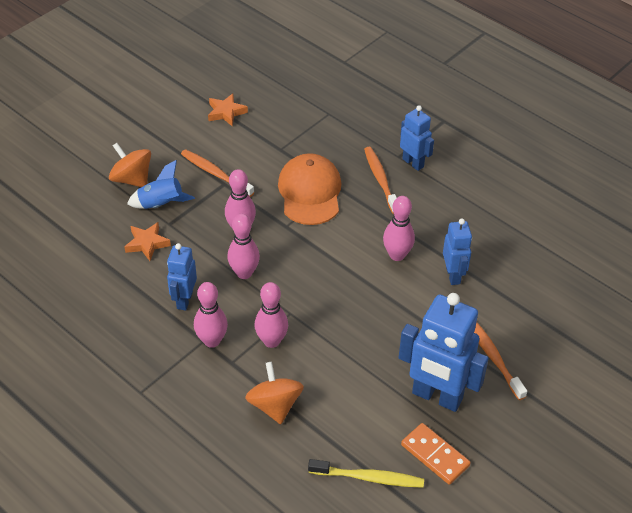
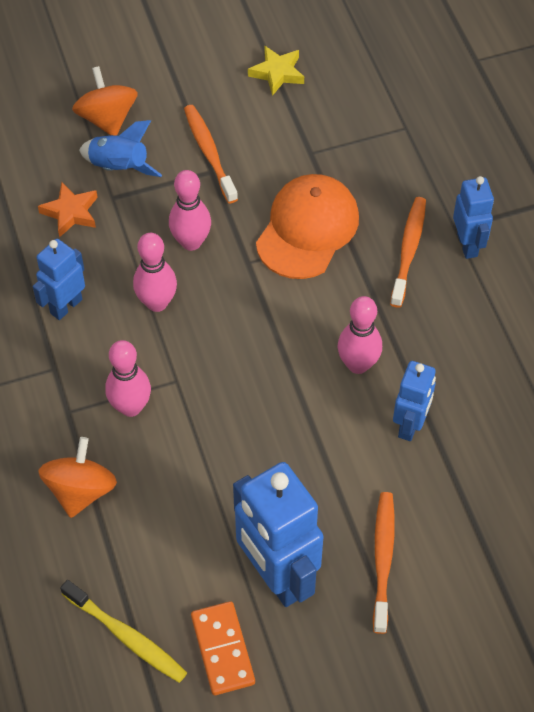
camera: 30 degrees right, 10 degrees up
(212, 341) = (63, 373): pink bowling pin -> none
(226, 112) = (277, 73): orange star -> yellow star

